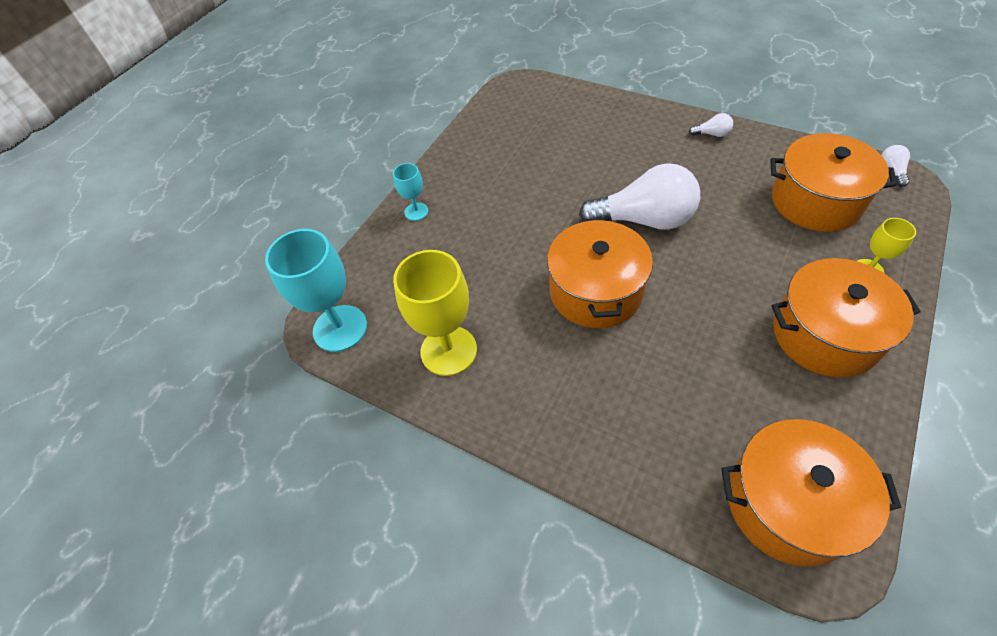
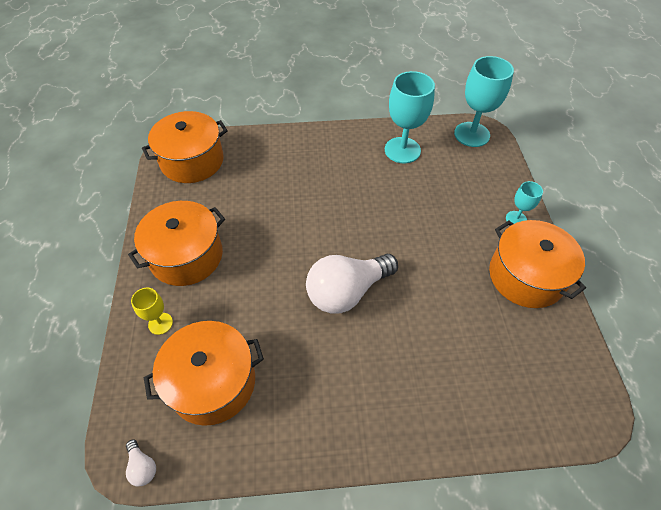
camera: 140 degrees right, 0 degrees up
(448, 350) = (402, 150): yellow goblet -> turquoise goblet
(595, 291) = (345, 219): orange pot -> orange pot (526, 276)
(712, 134) = (340, 435): white light bulb -> none

